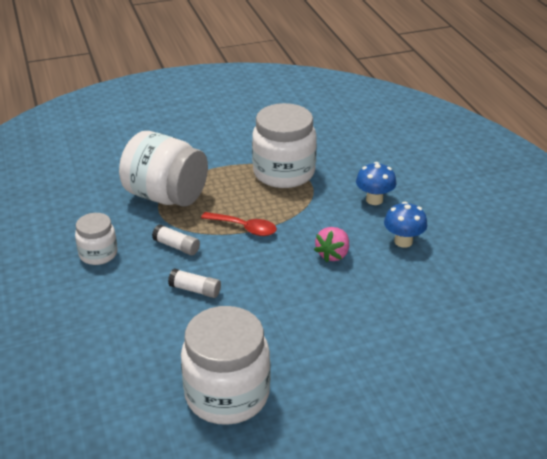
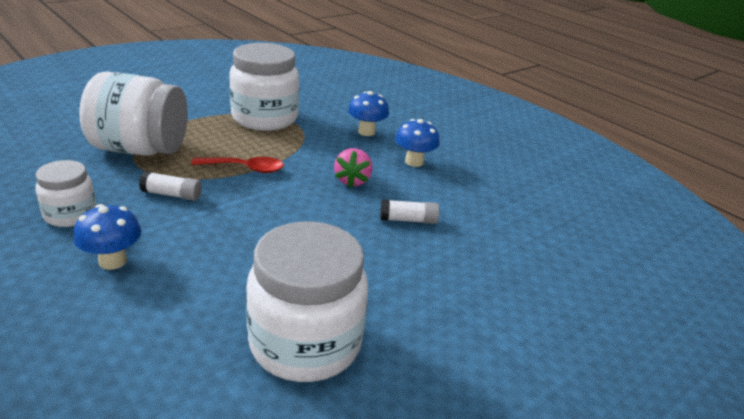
camera: 25 degrees left, 5 degrees down
(116, 300) = (113, 261): none -> blue mushroom
(195, 290) = (213, 235): white glue stick -> white glue stick (408, 220)

